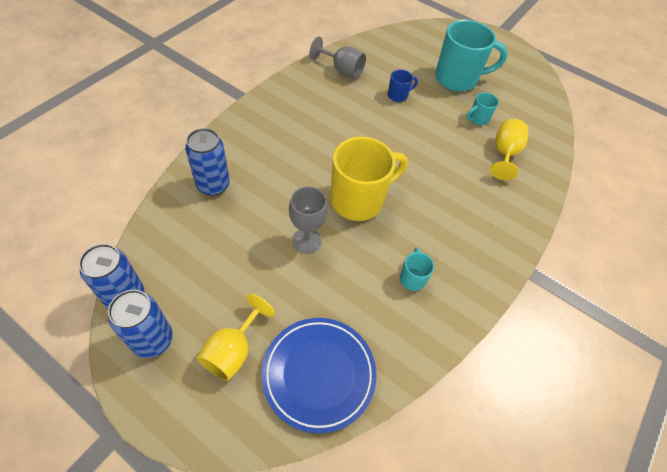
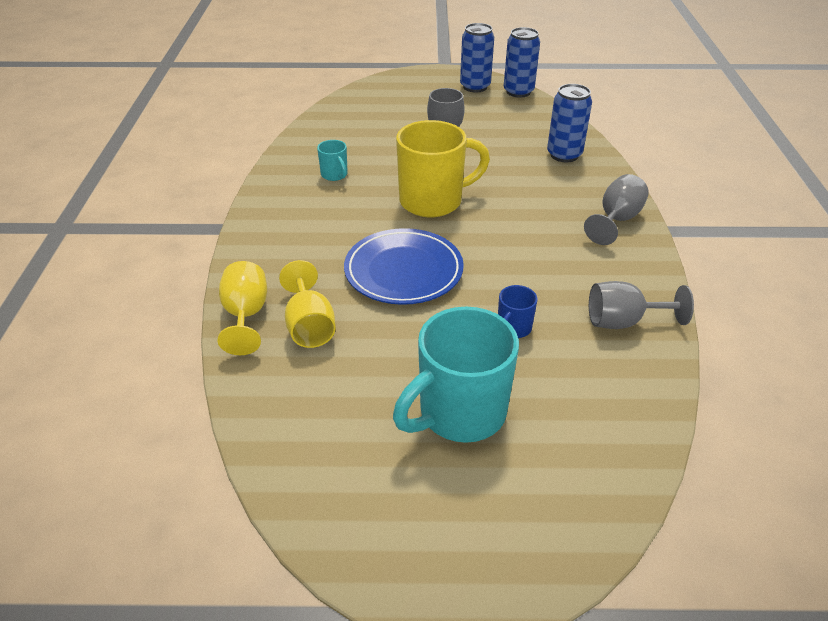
camera: 150 degrees right, 15 degrees down
(233, 351) = (423, 100): yellow goblet -> yellow goblet (246, 315)
(262, 116) = (616, 220): none -> grey goblet
(319, 374) = (359, 112): blue plate -> blue plate (403, 271)
(359, 200) = (433, 201): yellow mug -> yellow mug turned 135 degrees counterclockwise
(478, 119) = (377, 357): turquoise mug -> none

